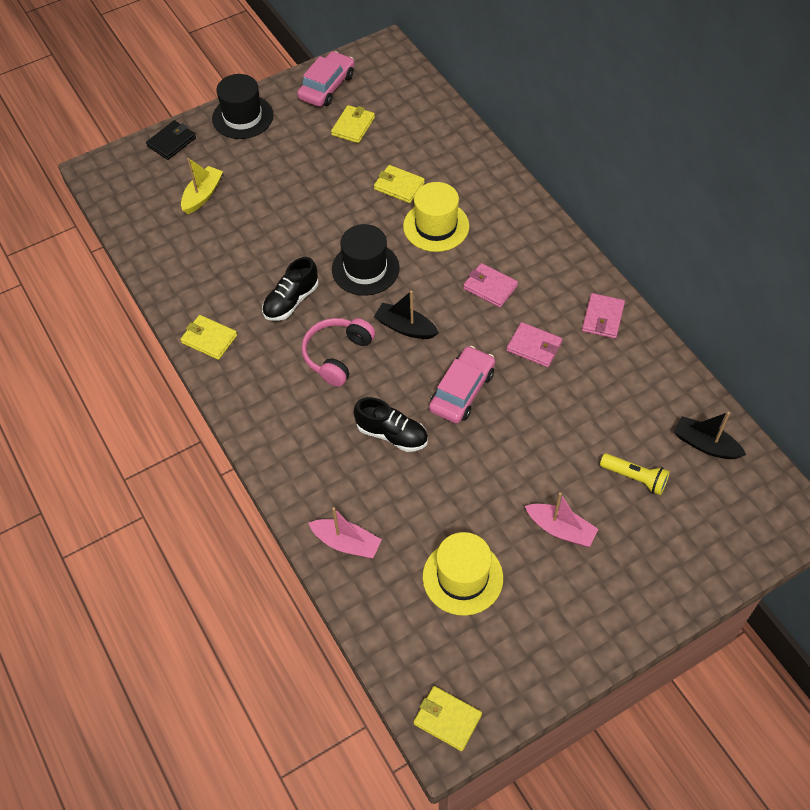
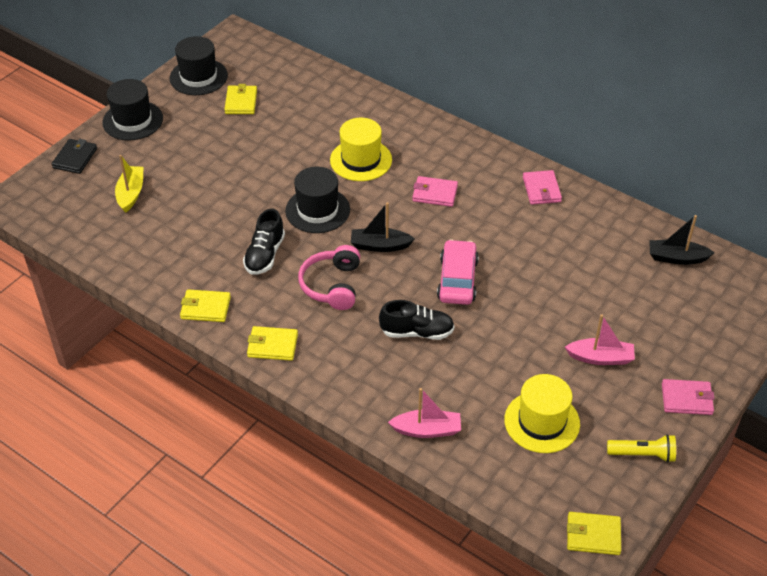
camera: 25 degrees left, 10 degrees down
(327, 86) = (198, 77): pink car -> black hat
(399, 186) = (310, 138): yellow wallet -> yellow wallet (272, 345)
(534, 346) = (498, 228): pink wallet -> pink wallet (686, 399)
(635, 478) = (636, 300): yellow flashlight -> yellow flashlight (643, 454)

